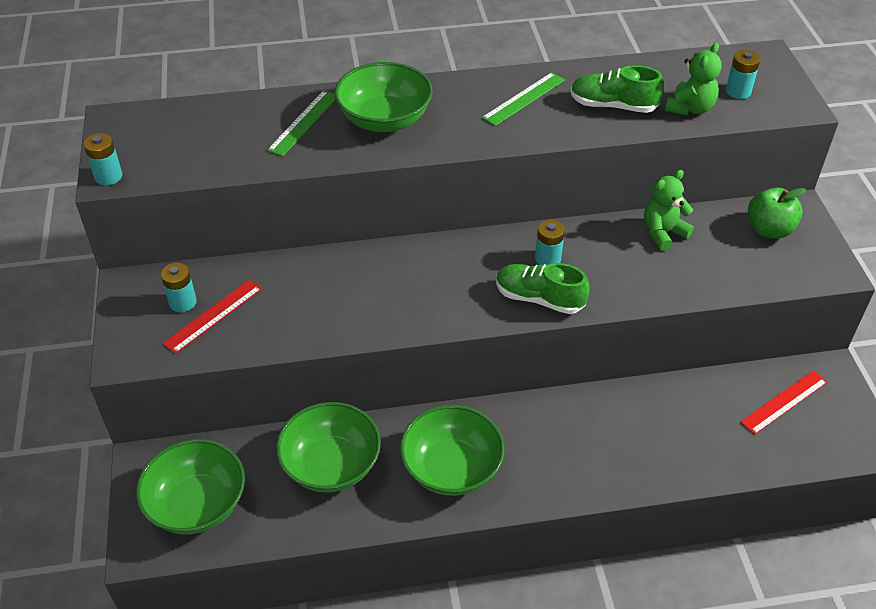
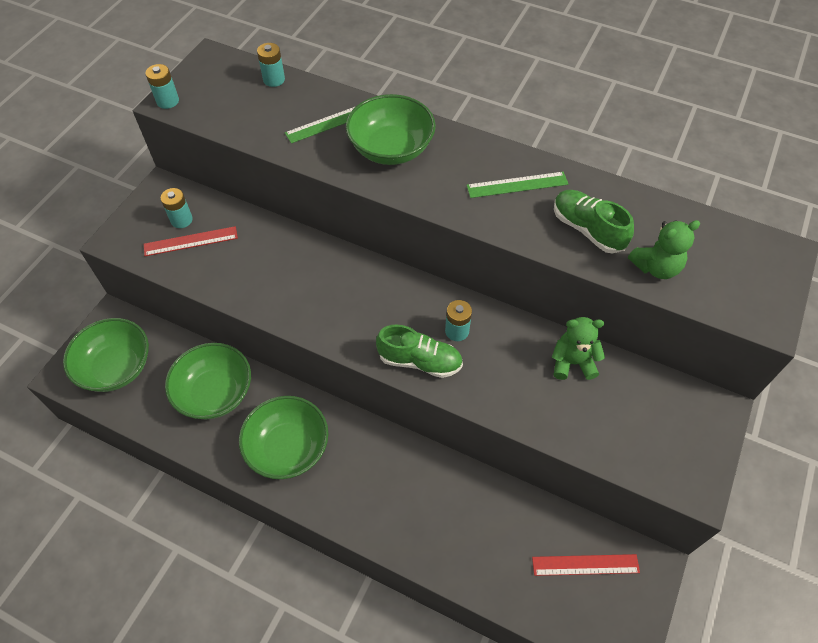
camera: 35 degrees right, 10 degrees up
(539, 298) = (419, 361): green shoe -> green shoe turned 135 degrees clockwise
(738, 91) = (719, 274): turquoise battery -> turquoise battery (274, 79)
(769, 230) = (671, 414): green apple -> none

